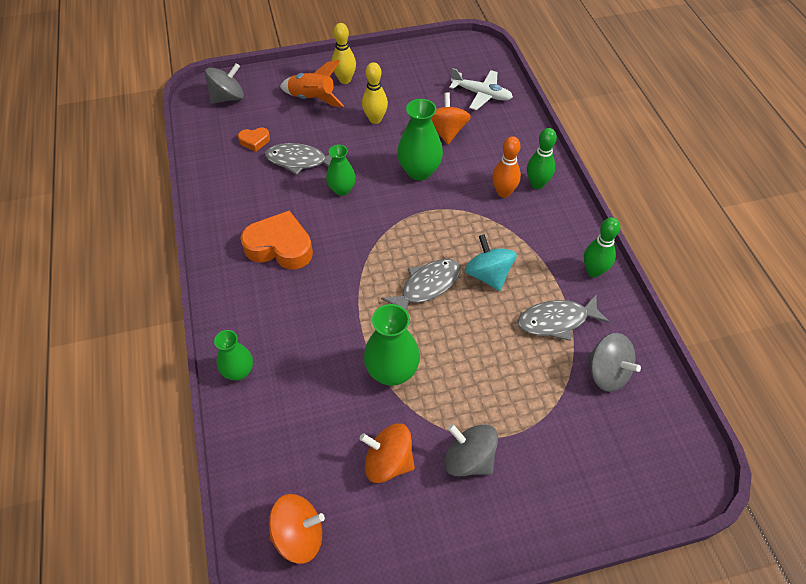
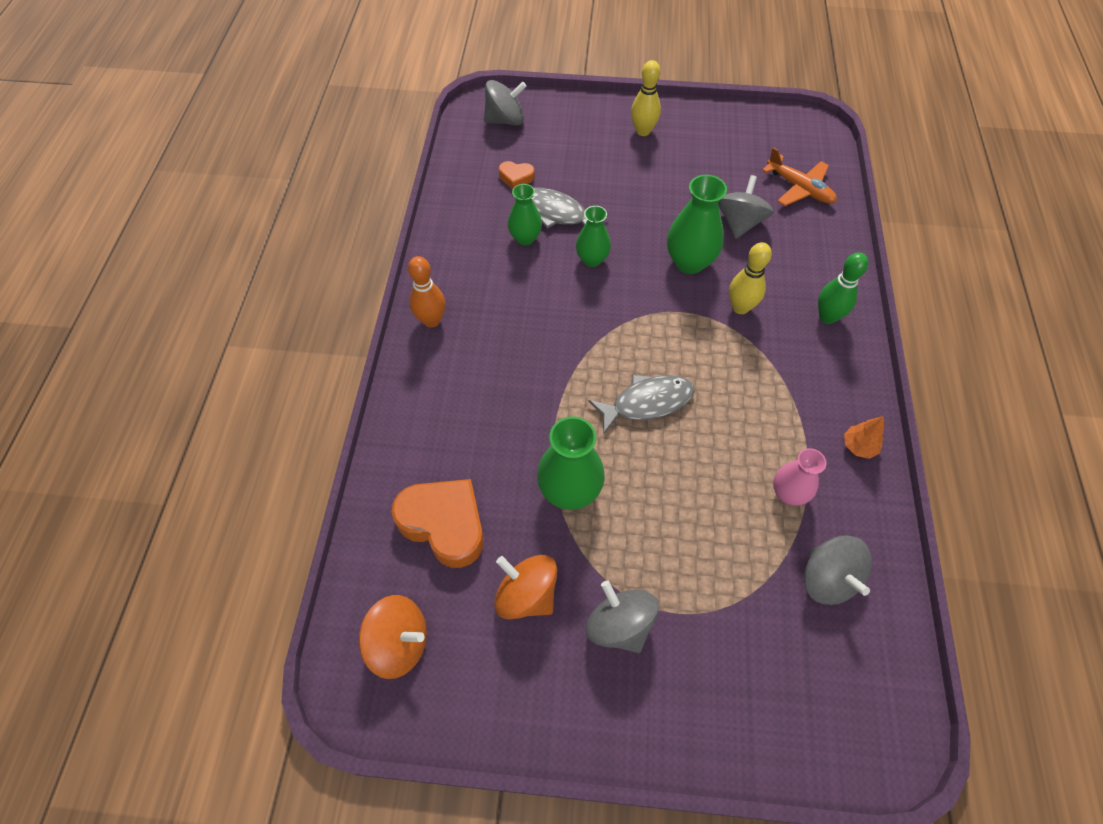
camera: 20 degrees right, 5 degrees up
(238, 372) = (403, 435): green vase -> green vase (525, 238)
(280, 247) = (499, 306): orange heart -> orange heart (444, 524)
(312, 99) = (598, 144): orange rocket -> none
(375, 119) = (661, 186): yellow bowling pin -> yellow bowling pin (740, 307)
(446, 132) = (739, 223): orange spinning top -> grey spinning top
(482, 94) = (799, 188): white plane -> orange plane
(488, 275) = (725, 411): turquoise spinning top -> none
(503, 192) = (781, 316): orange bowling pin -> orange bowling pin (431, 320)
(556, 321) = (788, 493): grey fish -> pink vase
(593, 271) = (858, 446): green bowling pin -> orange tree

